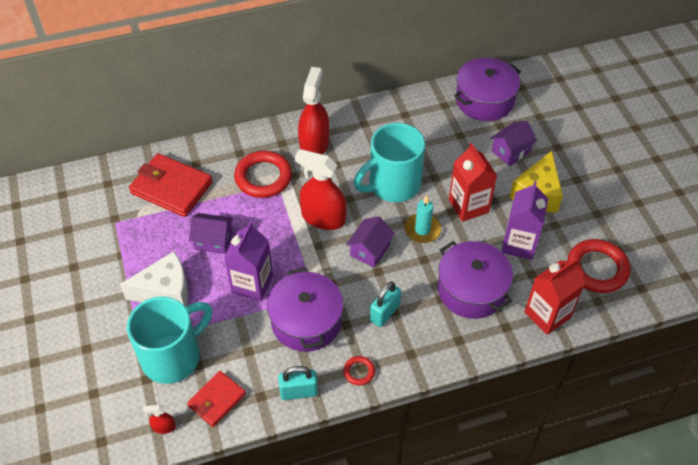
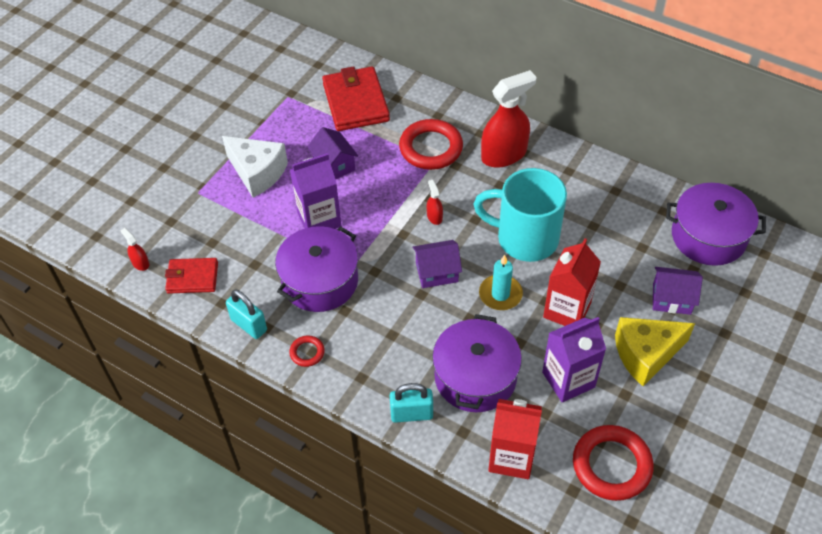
camera: 50 degrees right, 0 degrees up
(173, 356) = (205, 222): turquoise mug -> none
(323, 218) = (434, 216): red spray bottle -> red spray bottle, size x0.43
(384, 313) = (383, 329): turquoise padlock -> turquoise padlock (411, 414)

